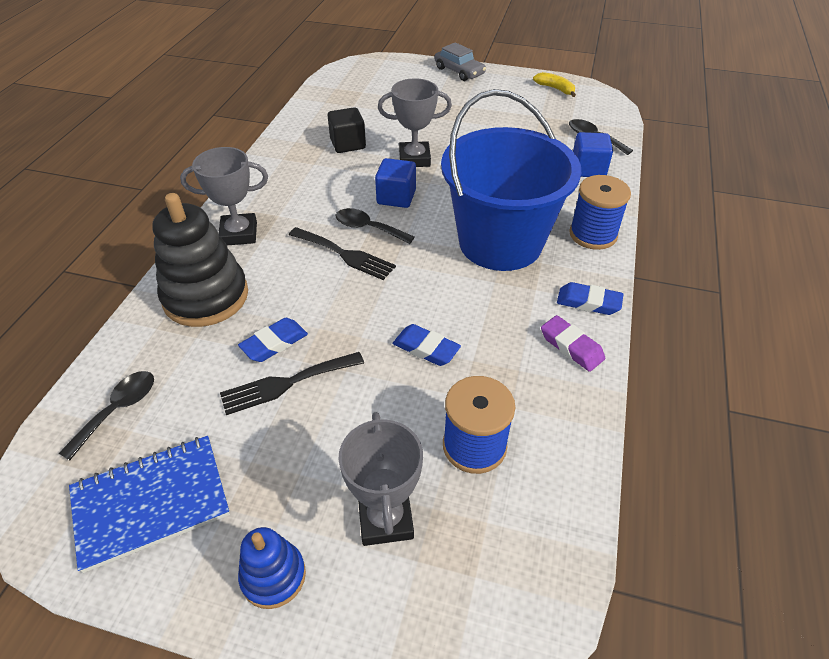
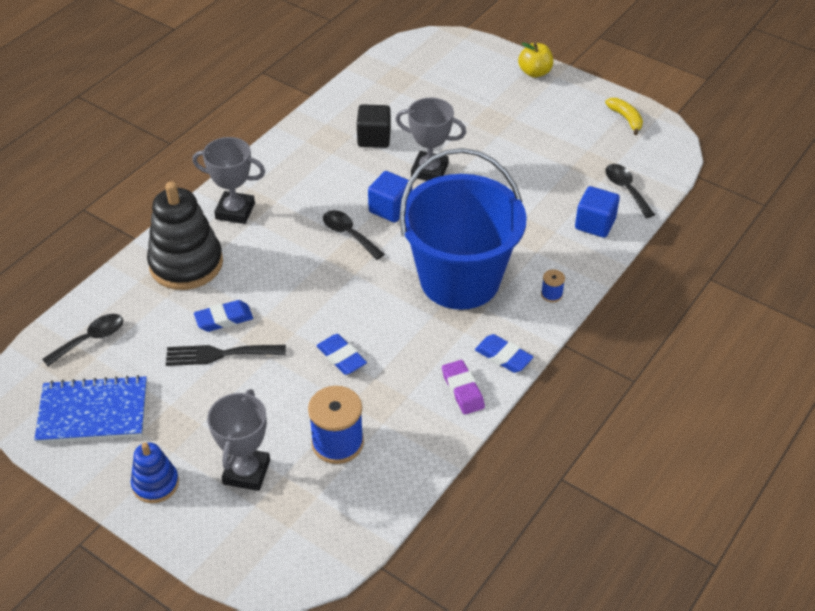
camera: 20 degrees right, 0 degrees up
(345, 254) = (316, 255): black fork -> none
(459, 71) = (534, 72): grey car -> yellow apple
(593, 234) = (551, 294): blue spool -> blue spool, size x0.47

